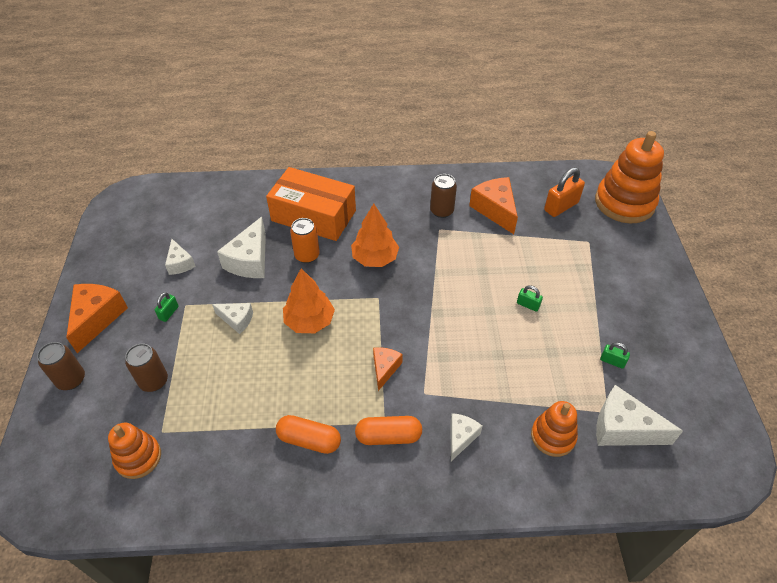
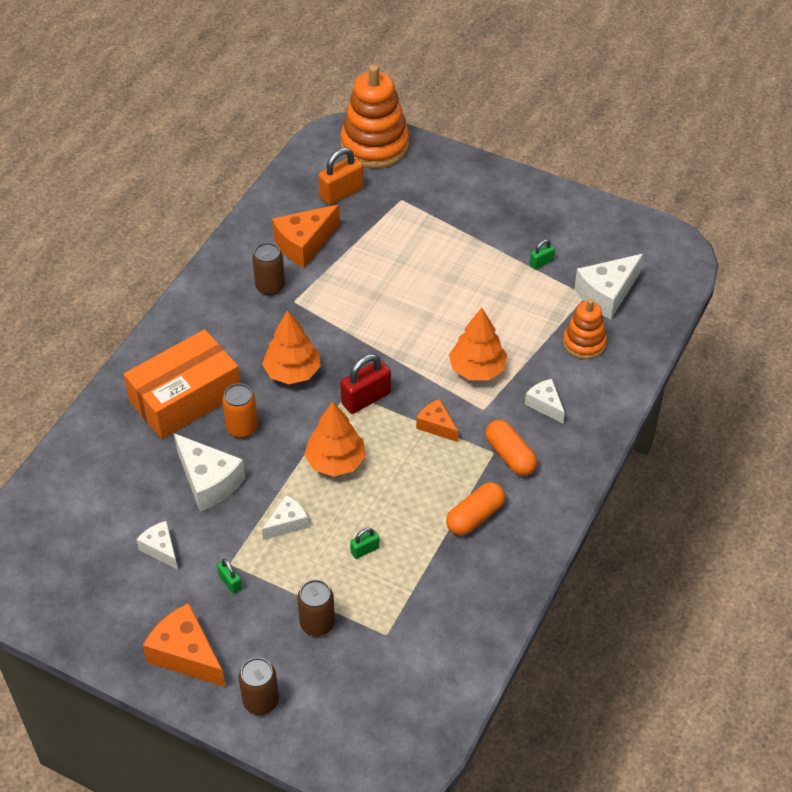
camera: 60 degrees left, 0 degrees up
(138, 457) = (404, 663): orange stacking toy -> none
(180, 263) = (161, 549): white cheese -> white cheese turned 135 degrees counterclockwise
(380, 311) = (366, 398): none -> red padlock
(388, 436) = (510, 455): orange capsule -> orange capsule turned 60 degrees counterclockwise
(462, 369) = (477, 369): none -> orange tree
(495, 210) = (304, 244): orange cheese -> orange cheese turned 45 degrees counterclockwise
(528, 305) = (441, 285): green padlock -> green padlock (365, 550)
(561, 206) = (341, 193): orange padlock -> orange padlock turned 60 degrees clockwise

